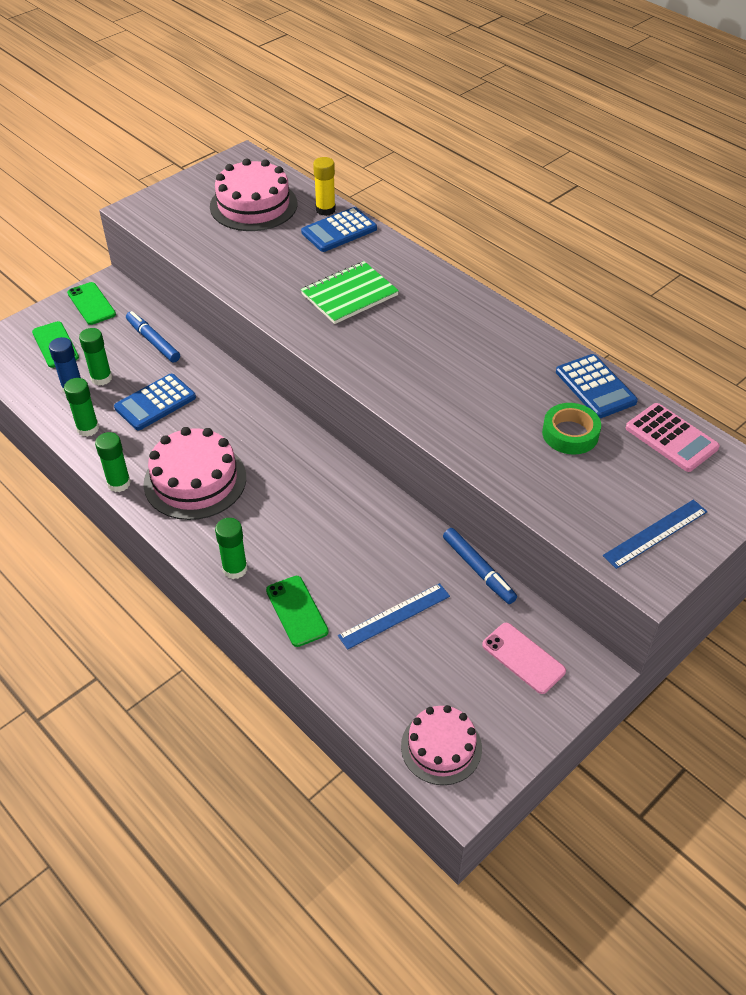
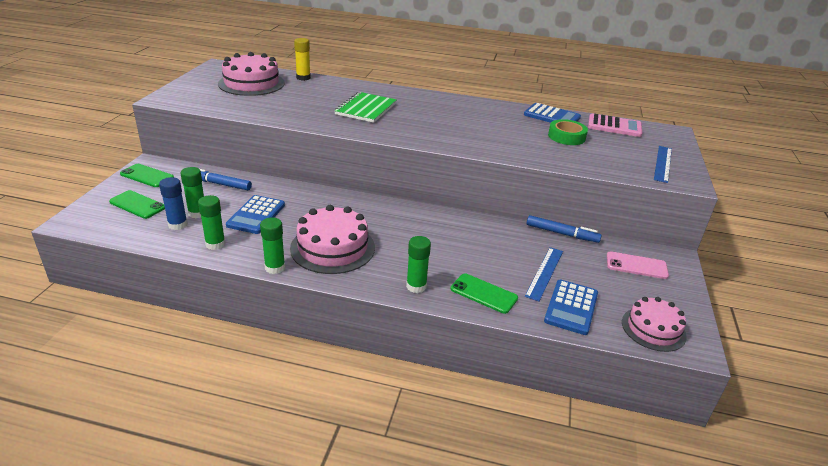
camera: 35 degrees left, 15 degrees down
(339, 231) = (323, 84): blue calculator -> blue calculator (571, 307)

